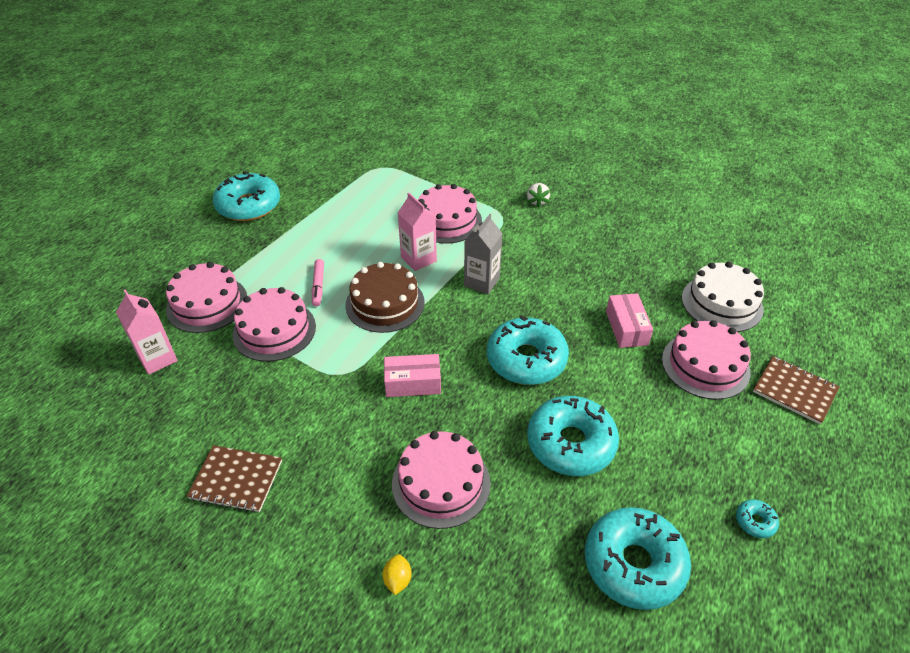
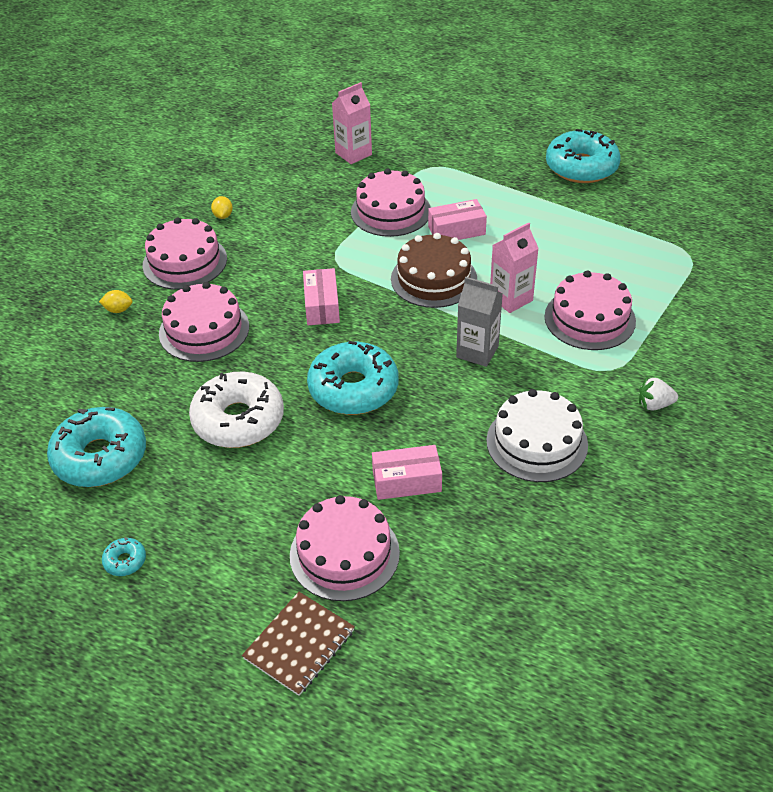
camera: 90 degrees right, 0 degrees up
(207, 304) = (424, 167): pink cake -> pink cake (185, 262)
(236, 480) = (223, 216): brown notebook -> yellow lemon
(318, 286) = (456, 230): pink marker -> pink box
(571, 443) = (238, 420): turquoise donut -> white donut
(722, 303) = (461, 593): white cake -> white cake (537, 442)

